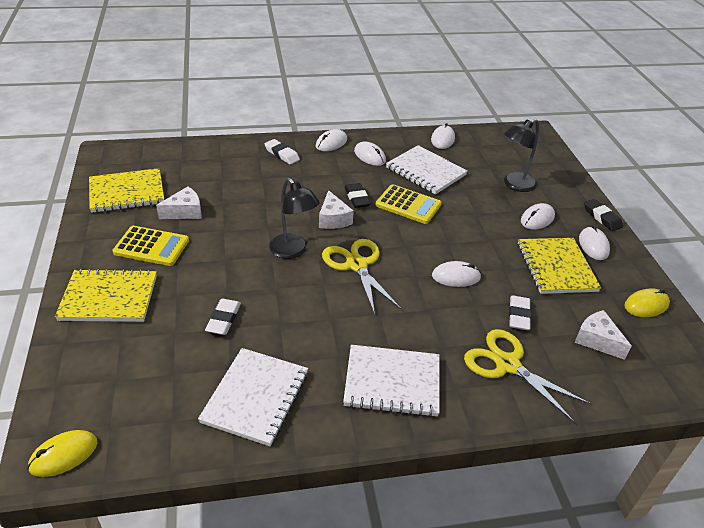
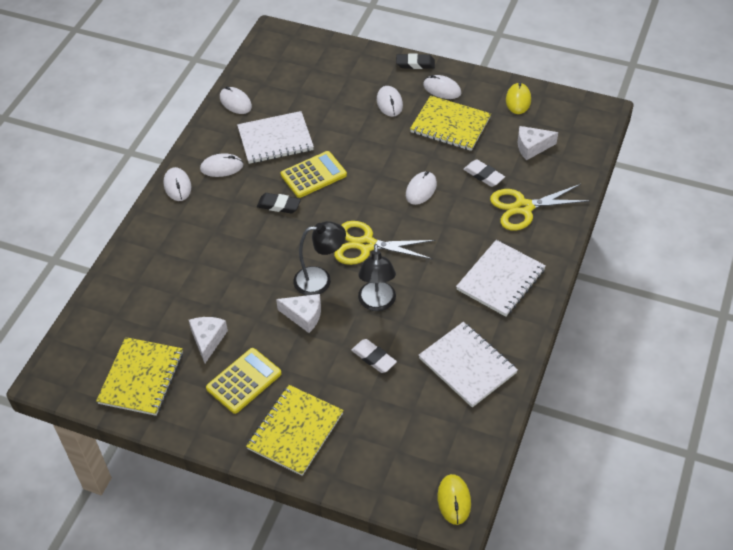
camera: 55 degrees left, 10 degrees up
(282, 154) = (168, 232): white eraser -> none
(333, 219) = (296, 235): white cheese -> white cheese (304, 316)
(514, 185) = (337, 91): black lamp -> black lamp (377, 303)

